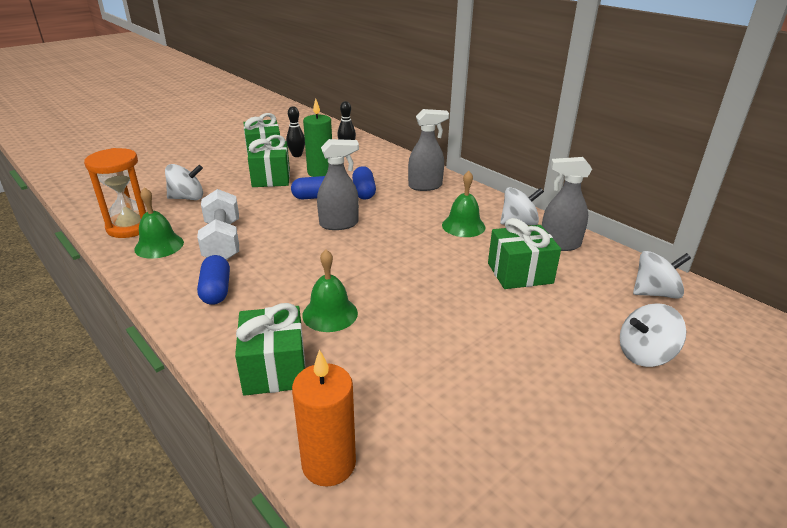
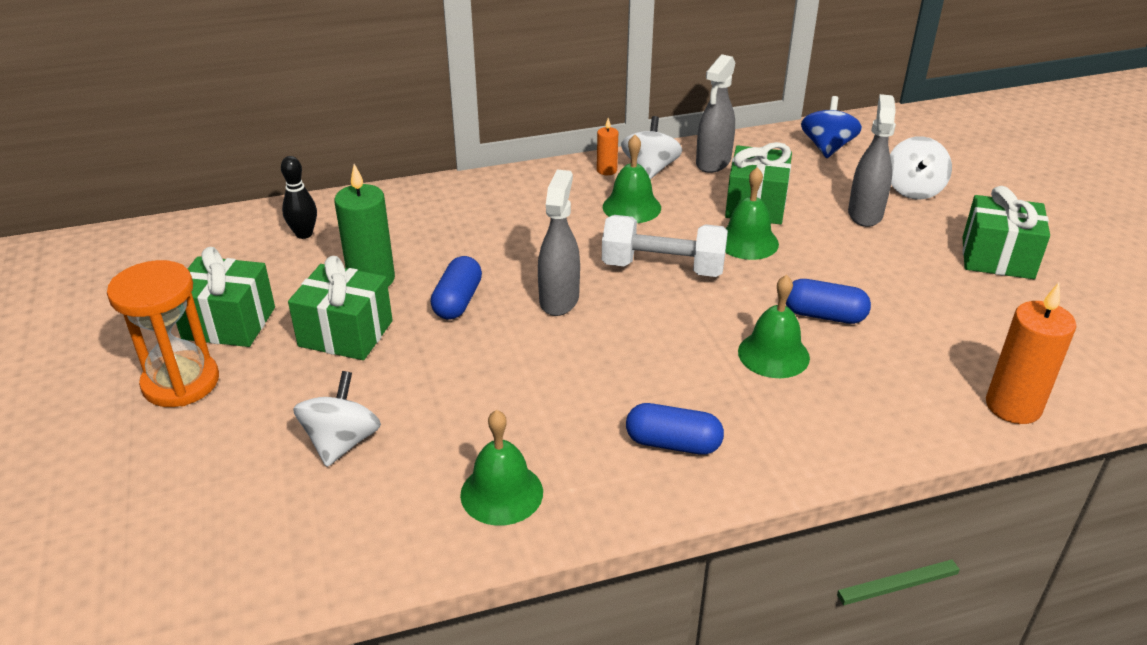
camera: 65 degrees left, 5 degrees up
(130, 227) = (405, 526): orange hourglass -> orange hourglass (181, 382)
(222, 241) = (534, 419): white dumbbell -> white dumbbell (663, 268)
(274, 368) = (861, 417): green gift -> green gift (997, 258)
(297, 155) = (276, 289): black bowling pin -> none
(364, 192) = (477, 256): blue capsule -> blue capsule (824, 315)
(425, 186) = (502, 202): grey spray bottle -> grey spray bottle (865, 213)
(464, 278) = (747, 242): none -> green bell
(499, 208) = (606, 170): none -> orange candle
(654, 293) = (827, 148): white spinning top -> blue spinning top

